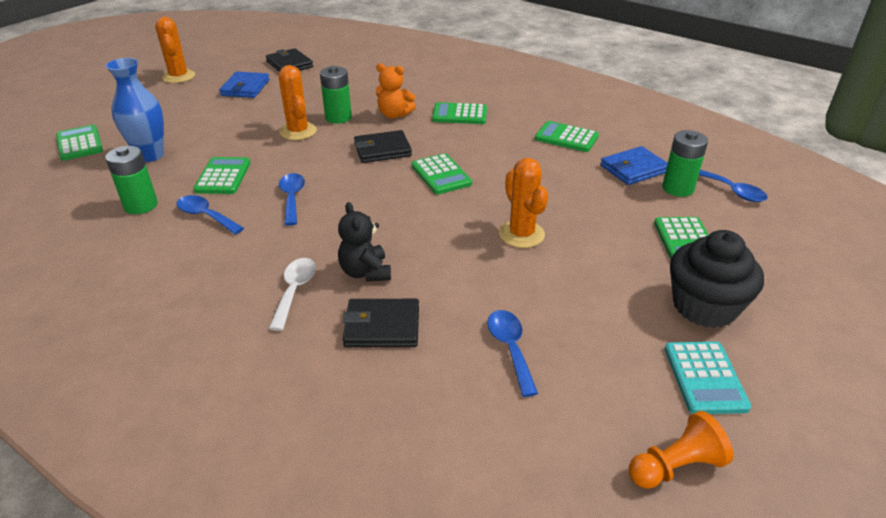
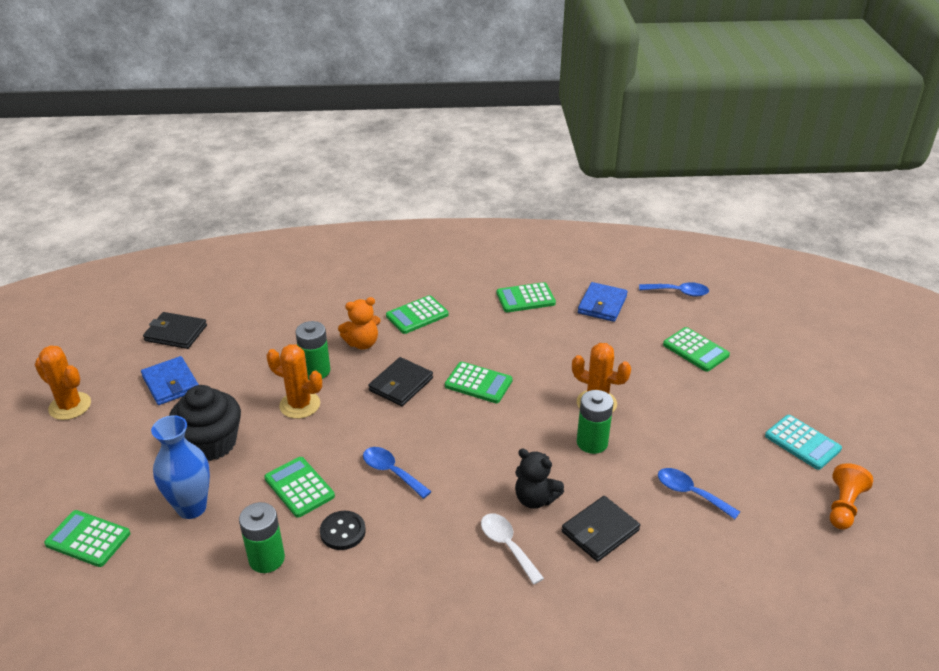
camera: 40 degrees left, 0 degrees up
(206, 216) = (343, 531): blue spoon -> black button
(677, 188) = (646, 307): green battery -> green battery (592, 442)
(704, 306) = (754, 394): black cupcake -> black cupcake (211, 443)

